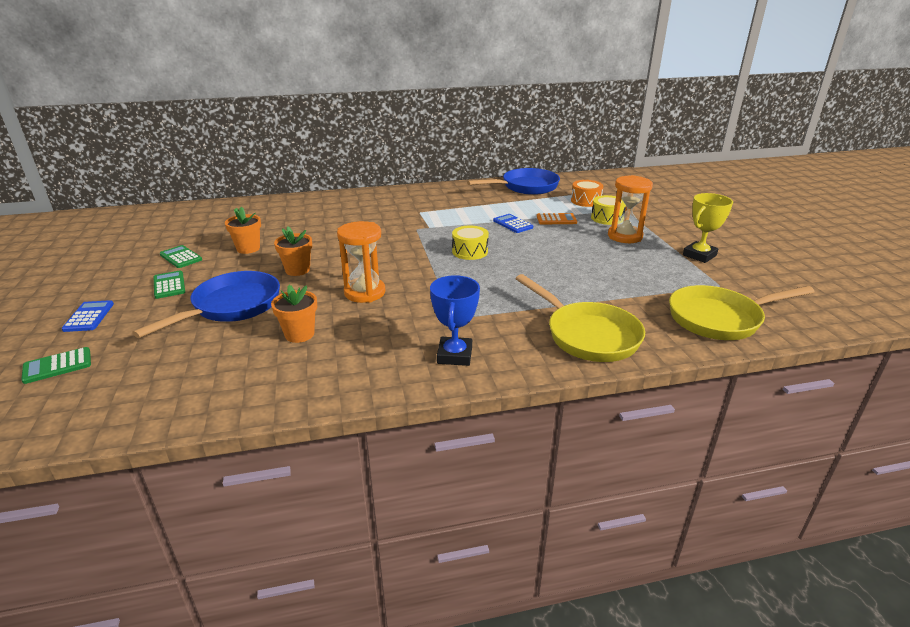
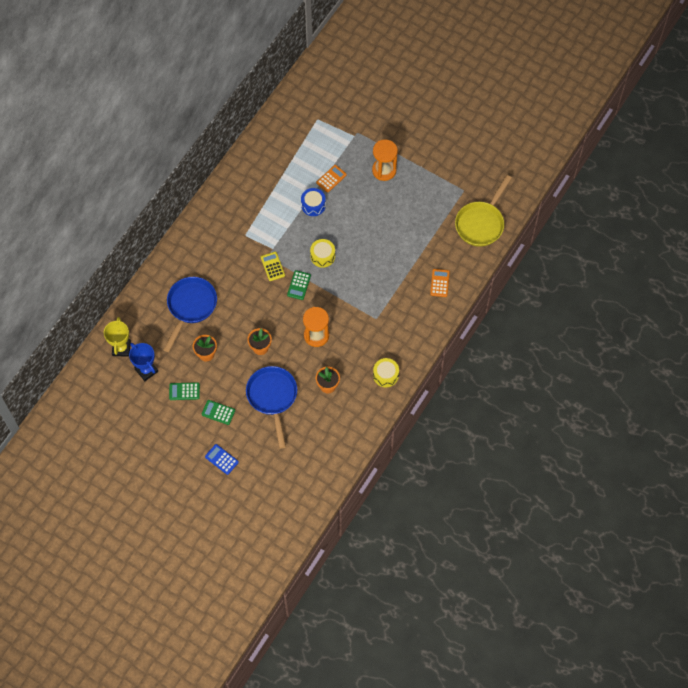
camera: 45 degrees left, 35 degrees up
(57, 366) = (262, 486): green calculator -> green calculator (299, 285)
(410, 235) = (272, 266): none -> yellow calculator
(454, 355) = (403, 342): blue trophy -> blue trophy (146, 370)
(513, 224) = (313, 205): blue calculator -> blue drum
(525, 187) = (270, 144): blue pan -> blue pan (190, 307)
(585, 201) = (325, 137): orange drum -> none
(587, 335) = (439, 283): yellow pan -> orange calculator
(607, 218) = (356, 153): yellow drum -> yellow drum (385, 375)
(699, 255) = (435, 163): yellow trophy -> yellow trophy (121, 348)

